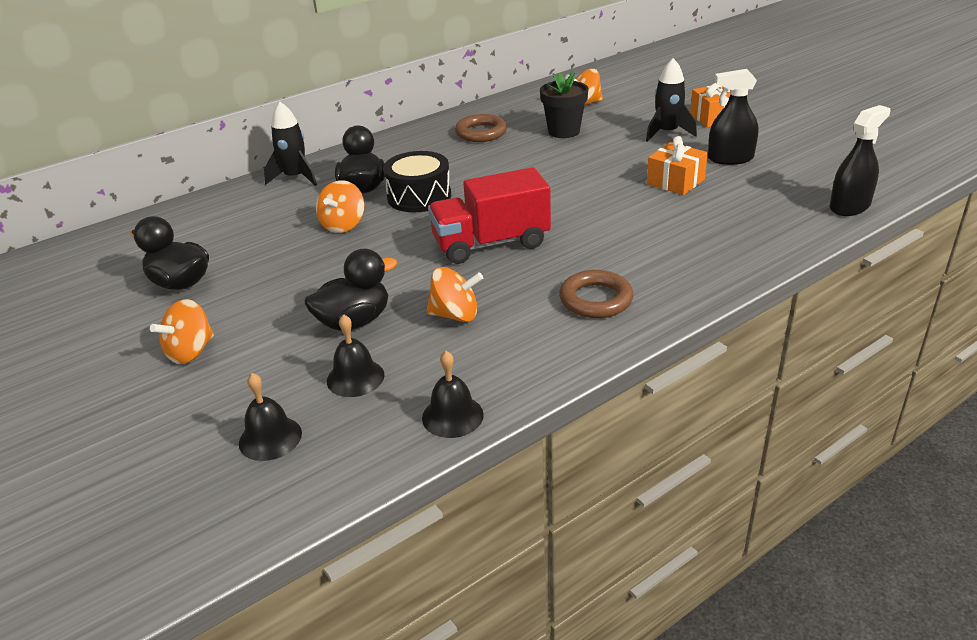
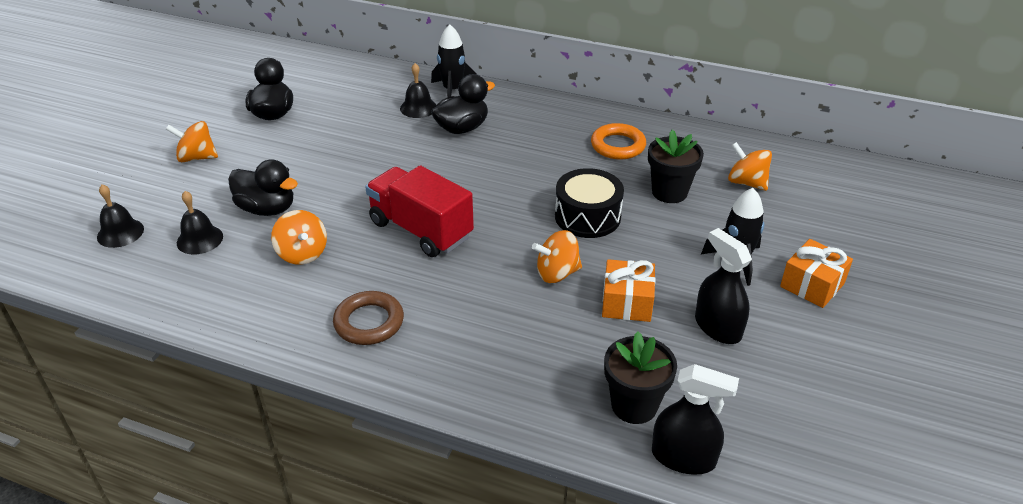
camera: 55 degrees right, 5 degrees up
(343, 225) = (397, 145): orange spinning top -> orange spinning top (557, 273)
(419, 196) = (470, 161): black drum -> black drum (587, 216)
(452, 416) = (174, 303): black bell -> black bell (418, 108)
(481, 133) = (618, 146): brown ring -> orange ring
(787, 209) = (634, 405): none -> black flower pot

